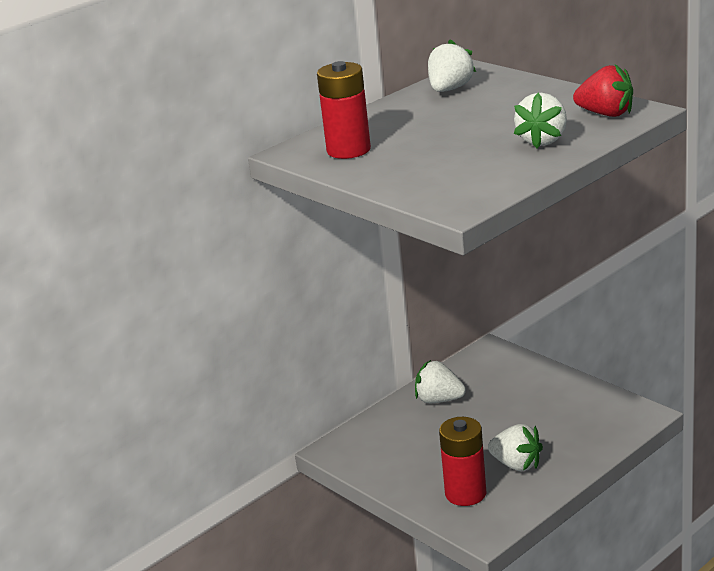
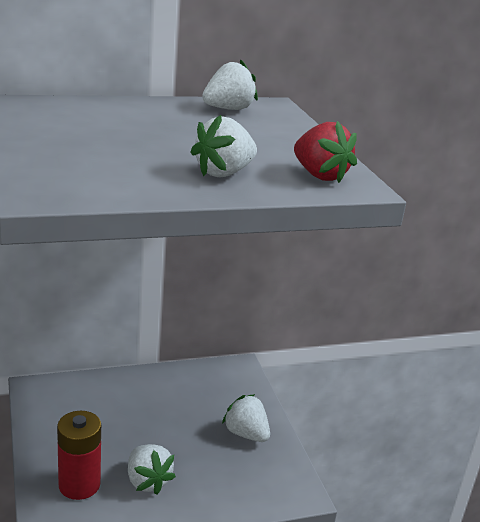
camera: 20 degrees right, 0 degrees up
(348, 150) = (63, 117): red battery -> none
(439, 400) = (155, 389): white strawberry -> white strawberry (246, 434)

